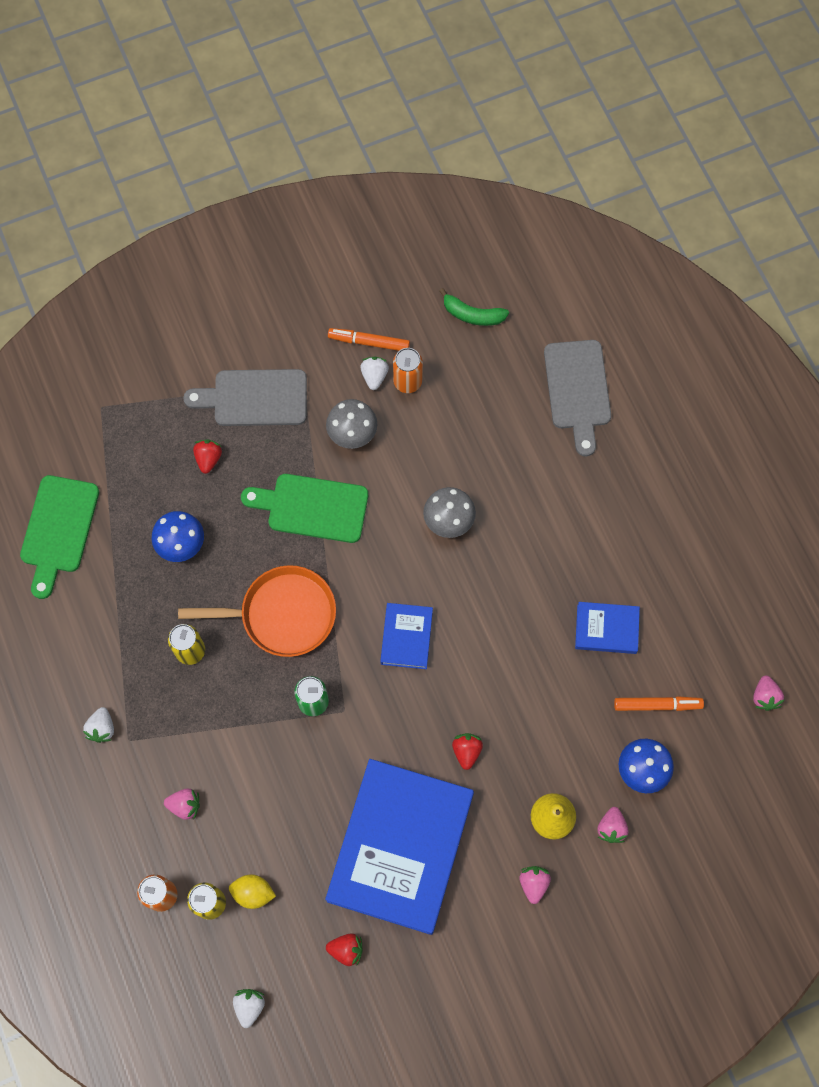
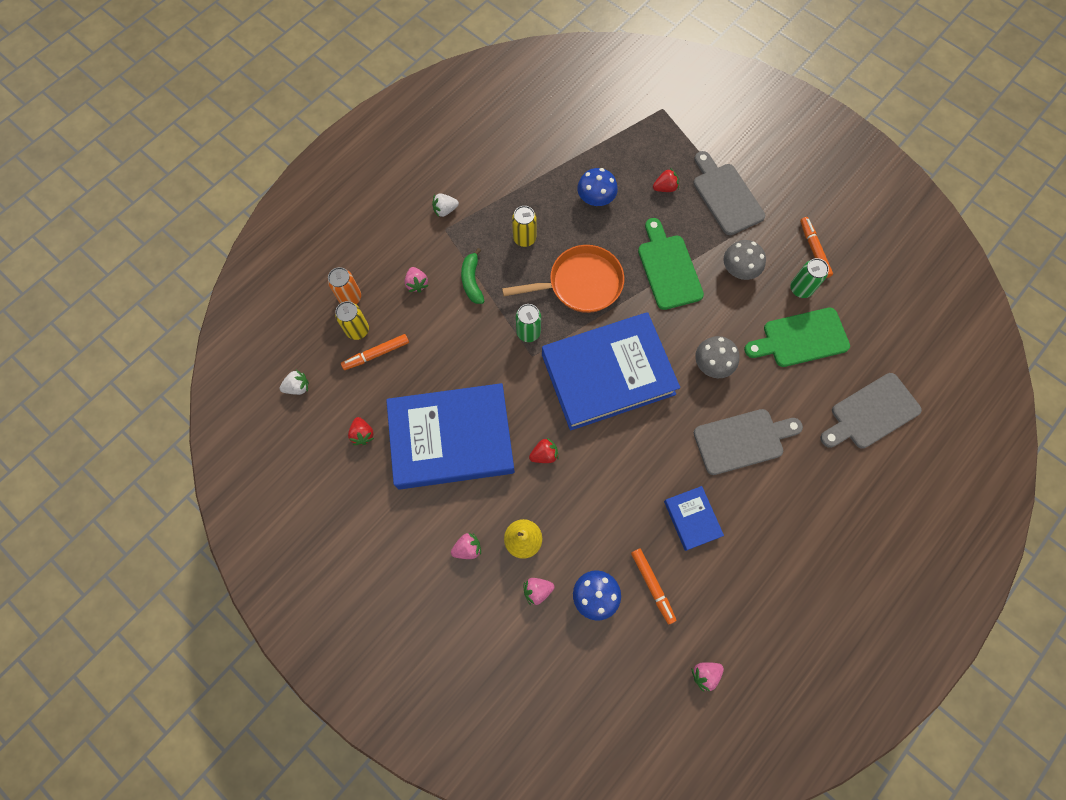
camera: 65 degrees right, 0 degrees up
(58, 529) = (565, 123): green cutting board -> green cutting board (801, 338)
(253, 893) = (376, 354): yellow lemon -> orange marker
(282, 614) = (580, 284): orange pan -> orange pan turned 75 degrees counterclockwise
(374, 376) = (790, 265): white strawberry -> none
(406, 637) = (608, 374): blue book -> blue book, size x2.27
(407, 381) = (800, 289): orange can -> green can
(472, 314) = (881, 310): green banana -> green banana (472, 281)
(547, 534) = (742, 440): none -> grey cutting board

